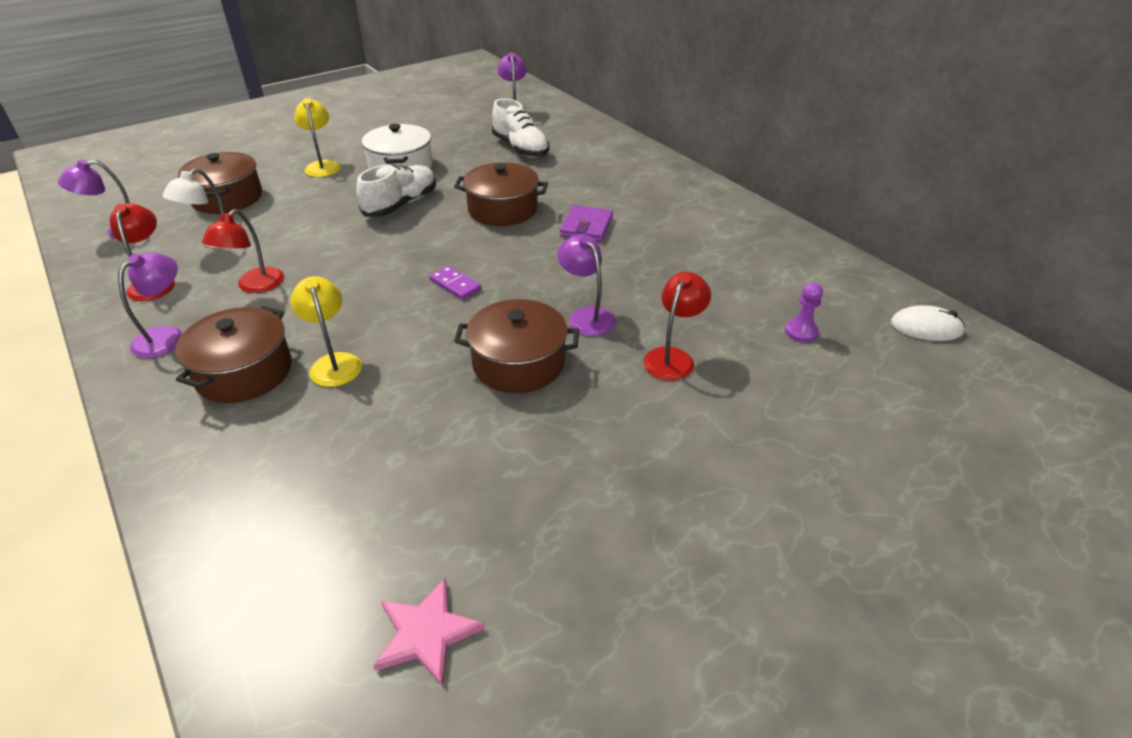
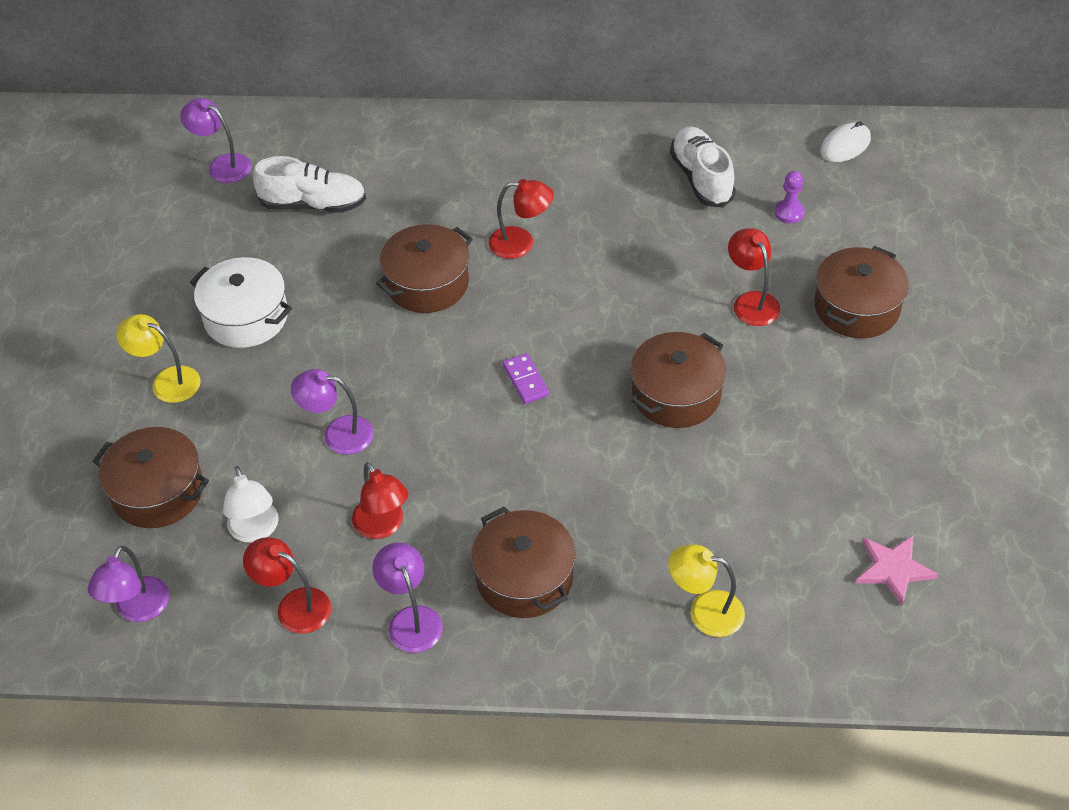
camera: 50 degrees left, 10 degrees up
(334, 362) = (567, 511): yellow lamp -> yellow lamp (705, 611)
(401, 205) = (334, 354): white shoe -> white shoe (701, 178)
(455, 285) = (526, 380): purple domino -> purple domino turned 75 degrees clockwise
(586, 227) = (521, 243): purple wallet -> red lamp
(586, 316) = (654, 320): purple lamp -> purple lamp (338, 434)
(751, 426) = (856, 307): none -> brown pot

